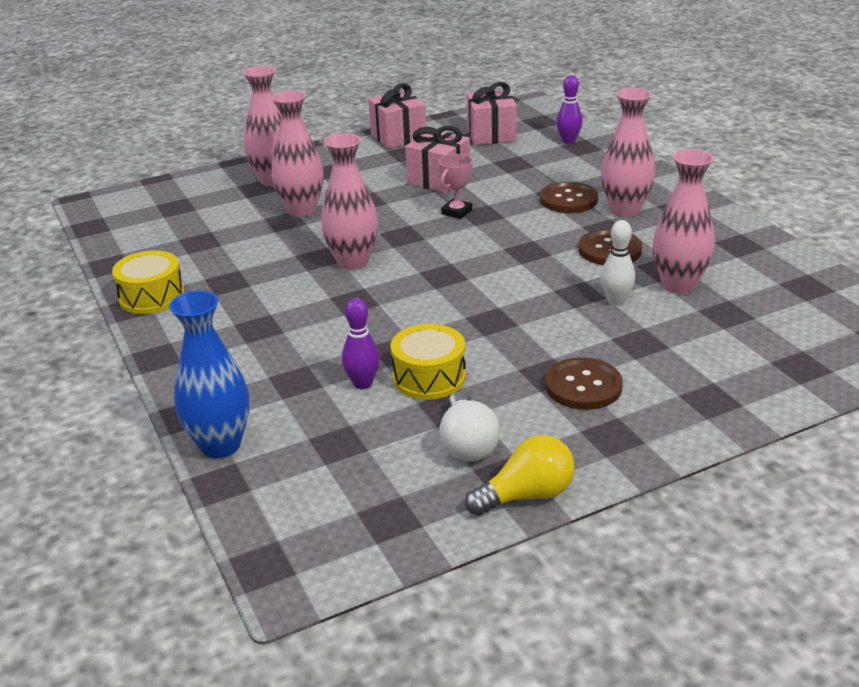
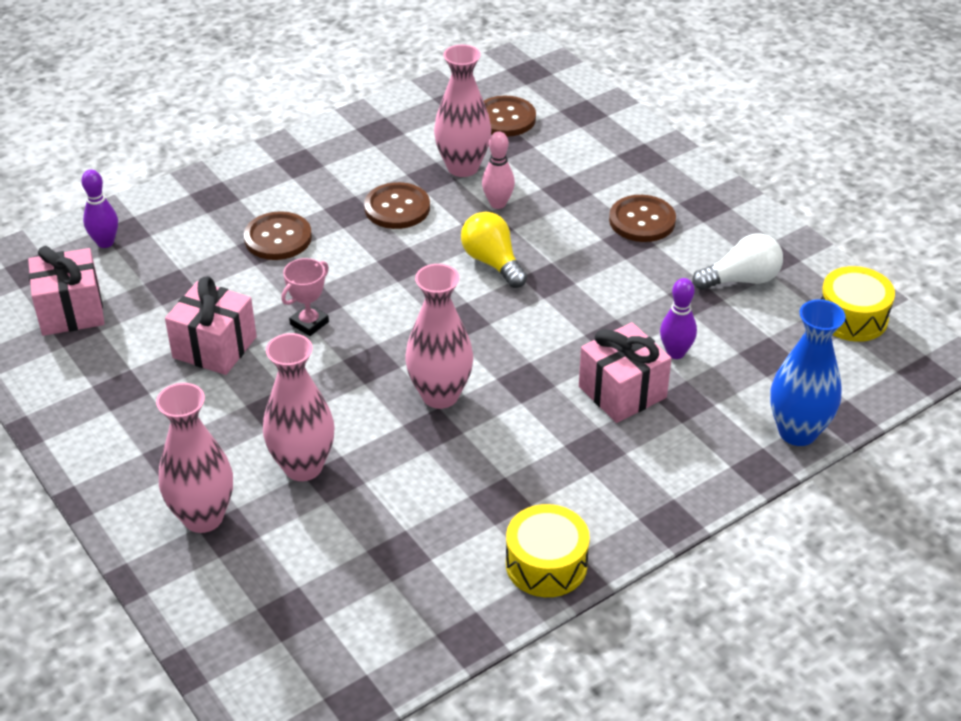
camera: 100 degrees left, 10 degrees up
(398, 137) = (61, 403): pink gift -> pink gift (622, 392)
(429, 377) = (653, 311): yellow drum -> yellow drum (852, 317)
(456, 212) = (309, 323): pink trophy -> pink trophy turned 75 degrees counterclockwise
(526, 495) = (792, 245): yellow light bulb -> yellow light bulb (492, 262)
(616, 301) = (498, 204): white bowling pin -> pink bowling pin
(625, 211) = (306, 198): pink vase -> none
(776, 313) = (505, 118): none -> brown button

